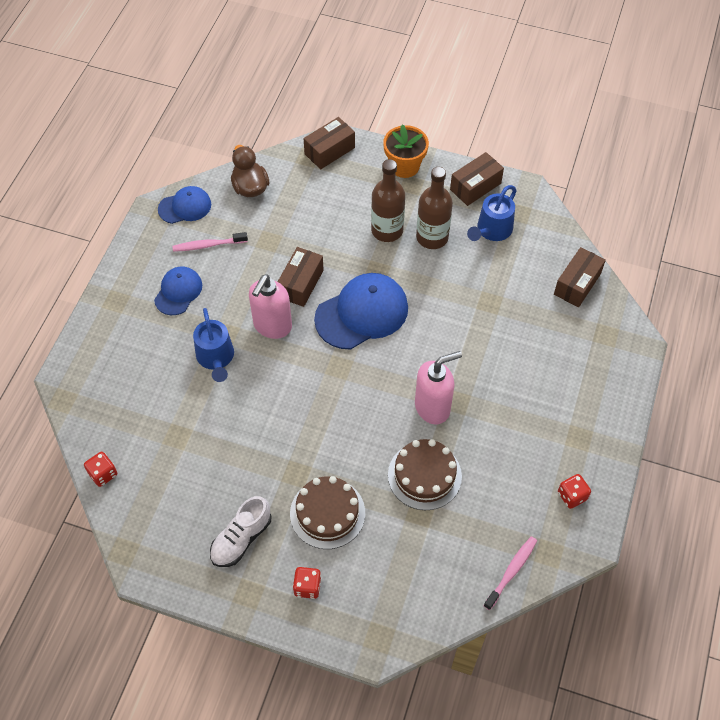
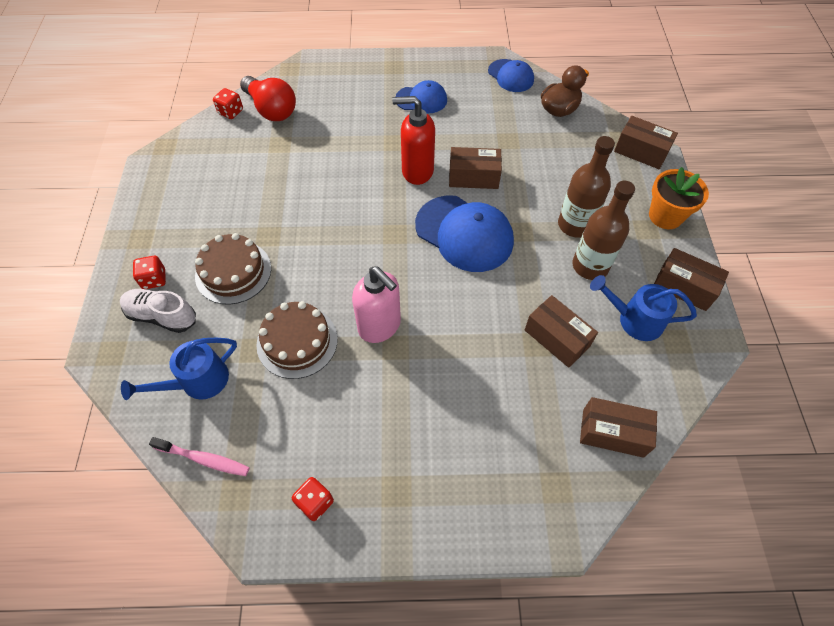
camera: 70 degrees right, 0 degrees up
(120, 433) = (271, 109): none -> red light bulb
(208, 245) = (479, 102): pink toothbrush -> none
(216, 358) = (366, 144): blue watering can -> blue watering can (197, 382)
(241, 538) = (192, 217): white shoe -> white shoe (162, 316)
(272, 326) = (417, 171): pink soap dispenser -> red soap dispenser
(489, 287) = (556, 338): none -> brown box

